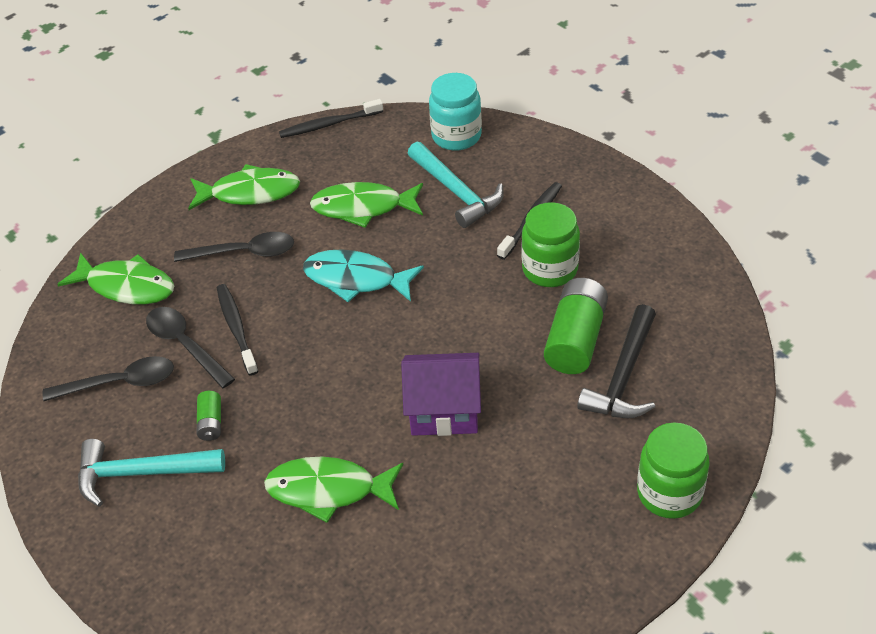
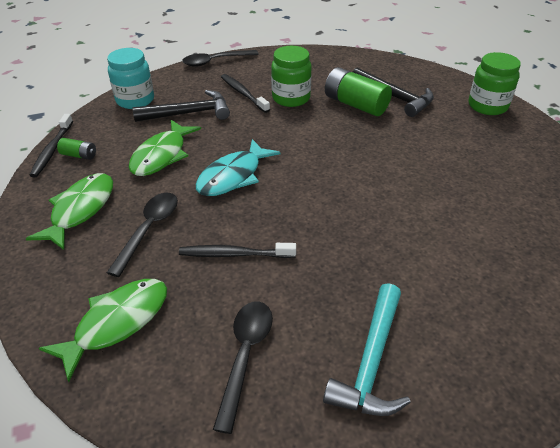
camera: 70 degrees left, 5 degrees down
(185, 345) = (230, 293): black spoon -> black spoon (215, 61)
(211, 422) = (334, 295): green battery -> green battery (79, 155)
(328, 490) = (437, 240): green fish -> none
(444, 411) = (387, 167): purple house -> none
(456, 192) = (188, 113): turquoise hammer -> black hammer

